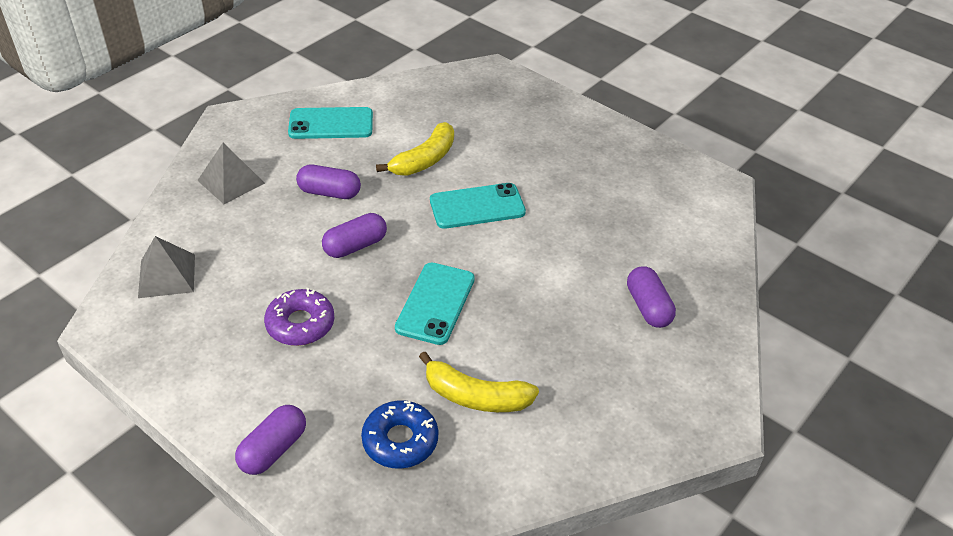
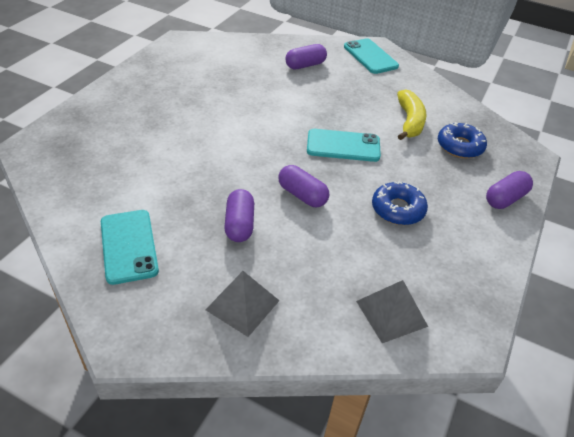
camera: 105 degrees left, 0 degrees up
(273, 449) = (505, 199): purple capsule -> purple capsule turned 60 degrees counterclockwise
(300, 324) = (398, 209): purple donut -> blue donut
(424, 160) = (179, 172): yellow banana -> none
(477, 206) = (233, 137): turquoise phone -> turquoise phone (370, 56)

